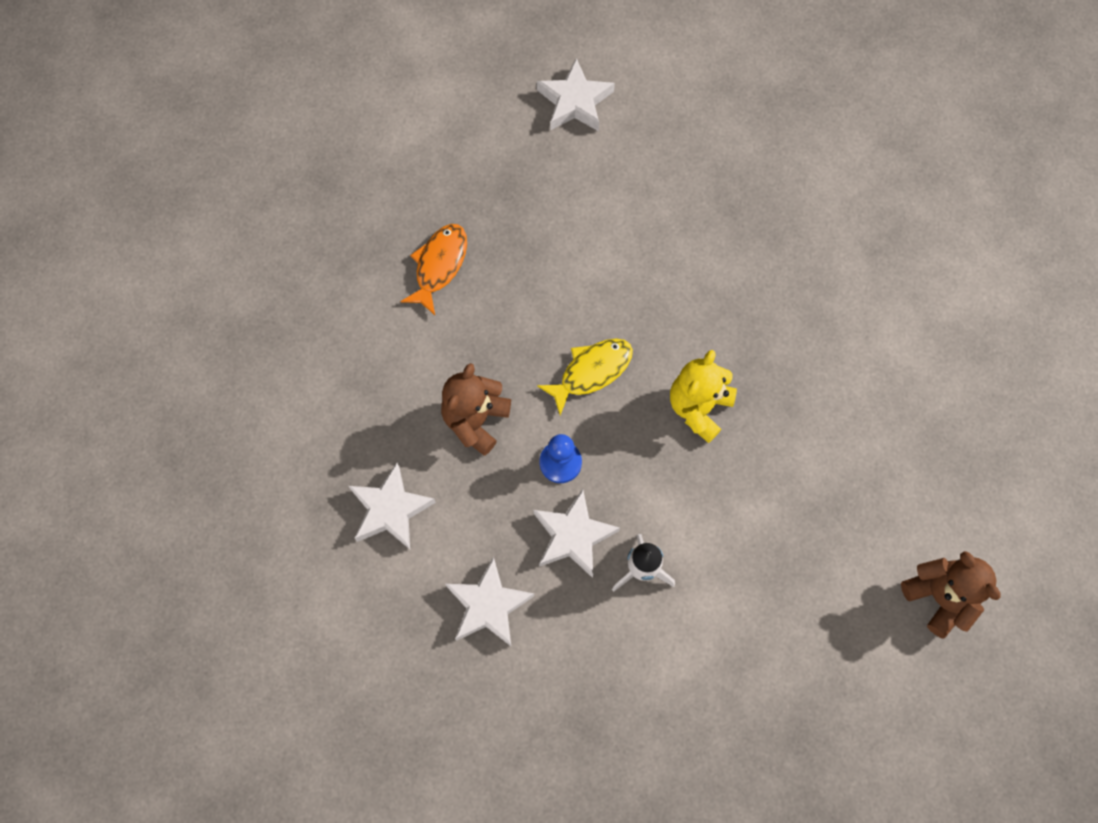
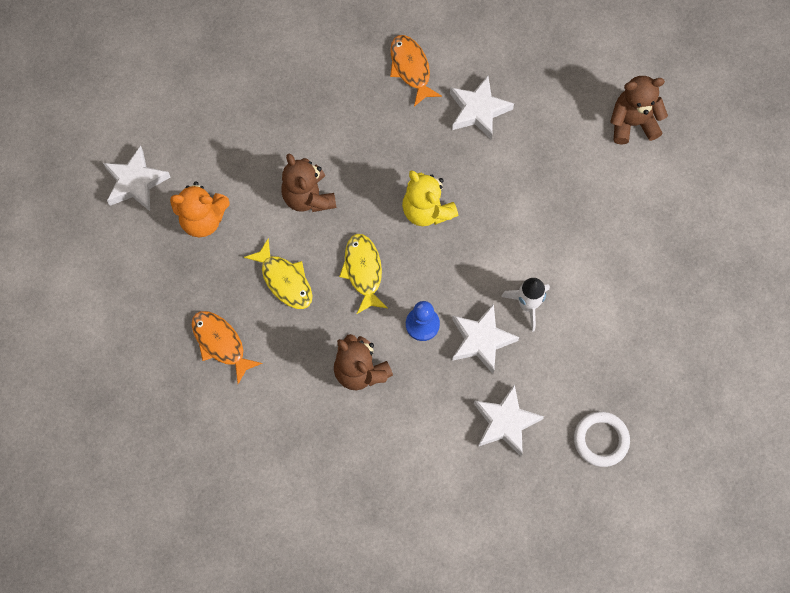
camera: 65 degrees left, 0 degrees up
(390, 509) = (400, 462): white star -> white star (478, 110)
(517, 726) = (601, 440): none -> white ring
(540, 296) = (284, 280): none -> yellow fish
(567, 184) = (203, 219): none -> orange teddy bear
(648, 276) = (308, 197): none -> brown teddy bear
(862, 313) = (411, 68): none -> orange fish

